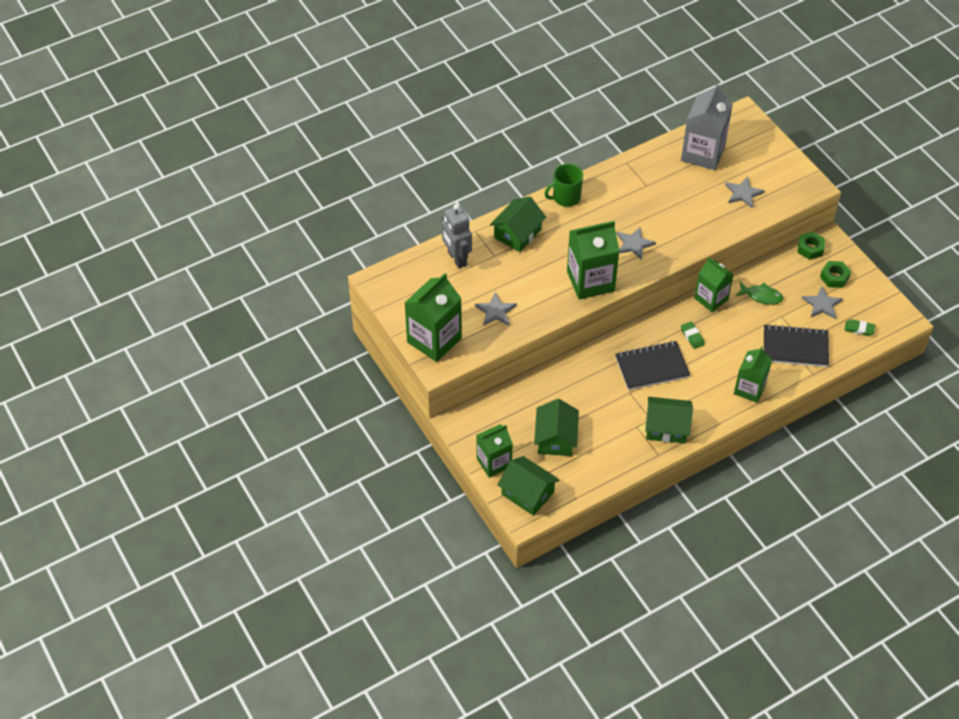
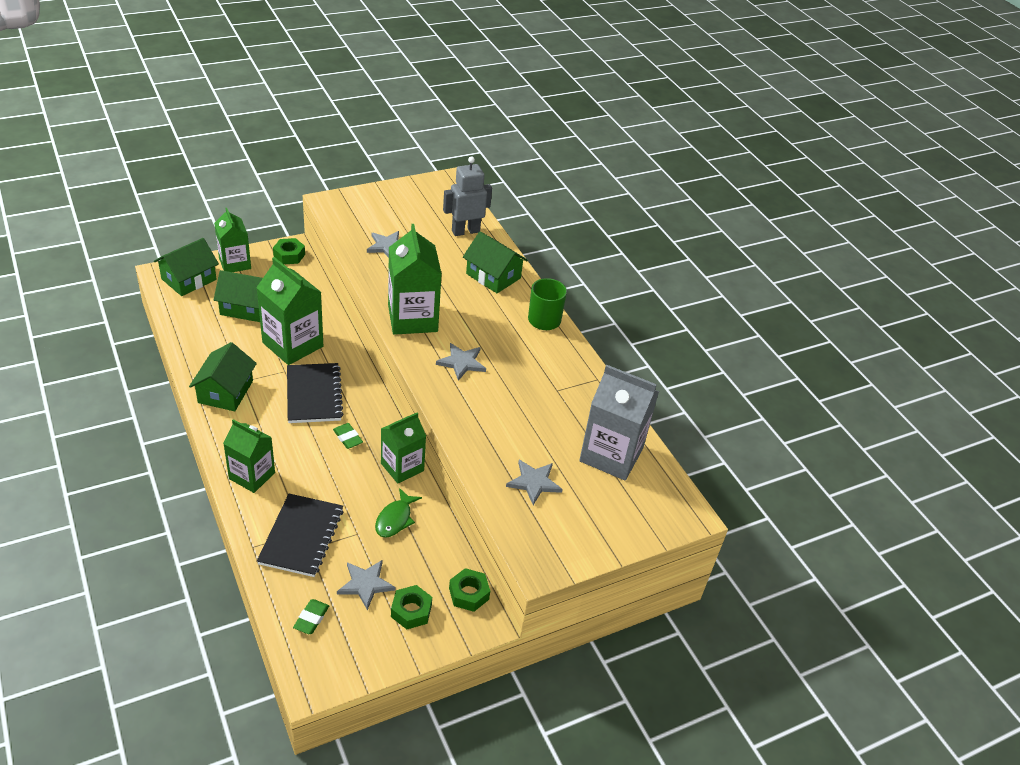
camera: 90 degrees right, 10 degrees down
(434, 340) = (363, 204): green carton -> green carton (293, 344)
(470, 422) = (289, 255): none -> green nut
(692, 336) = (347, 438): green eraser -> green eraser turned 75 degrees clockwise

